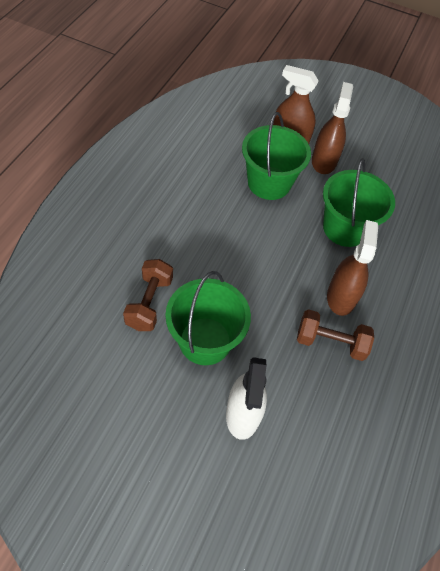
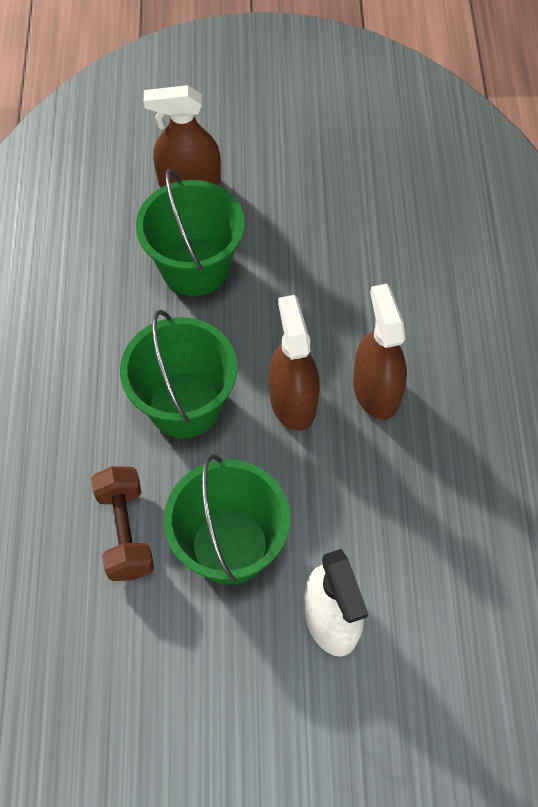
camera: 20 degrees left, 5 degrees up
(324, 161) = (254, 195): brown spray bottle -> brown spray bottle (293, 401)
(330, 342) = (393, 462): brown dumbbell -> none
(345, 228) = (333, 286): green bucket -> green bucket (185, 405)

